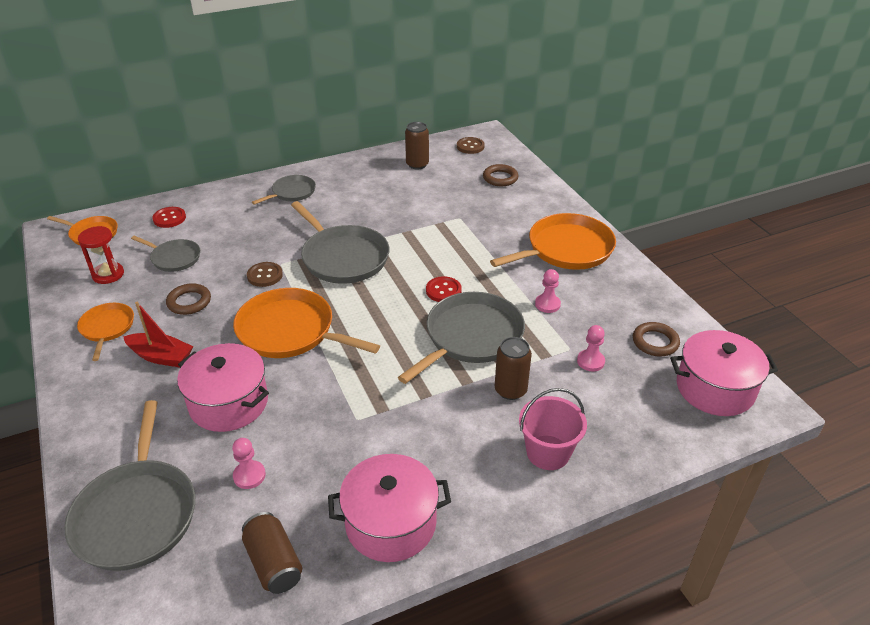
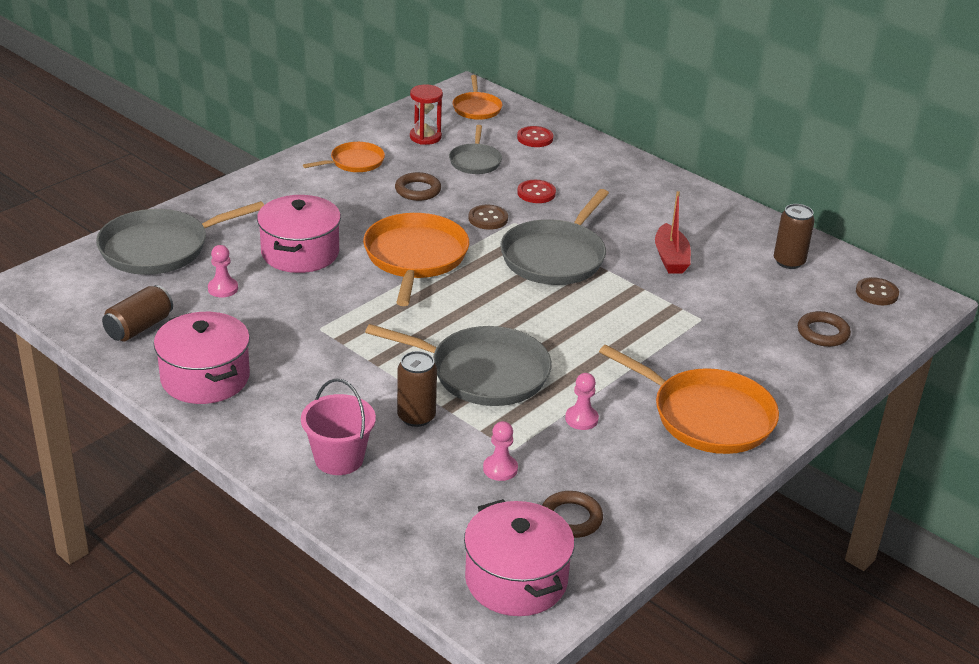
camera: 65 degrees right, 5 degrees down
(161, 356) = (336, 200): red boat -> red boat (670, 258)
(292, 192) = (645, 193): grey pan -> none
(443, 291) = (549, 337): red button -> red button (536, 193)

